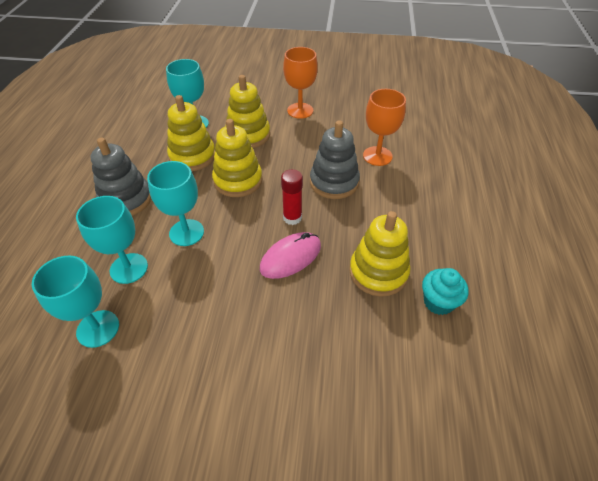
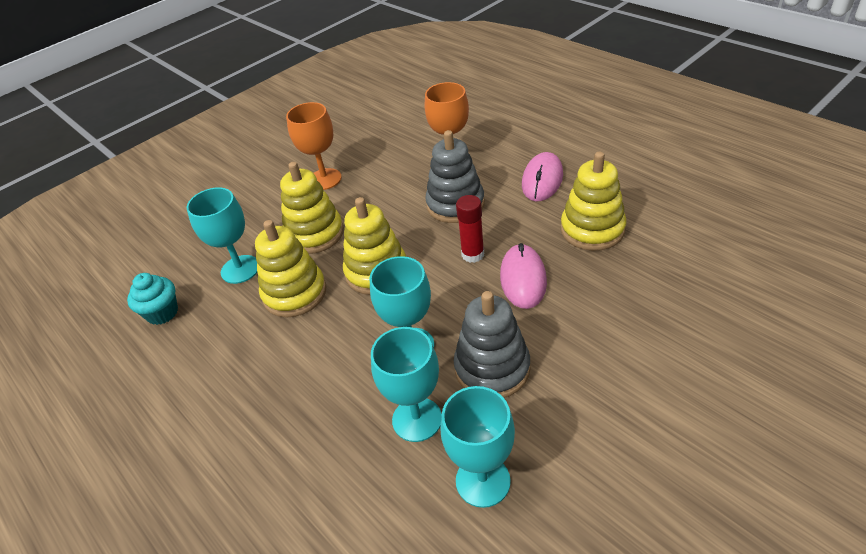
camera: 45 degrees left, 5 degrees down
(126, 199) = (300, 382): grey stacking toy -> grey stacking toy (492, 368)
(406, 214) = (542, 180): none -> pink mouse
(438, 302) = (653, 211): turquoise cupcake -> turquoise cupcake (162, 313)

